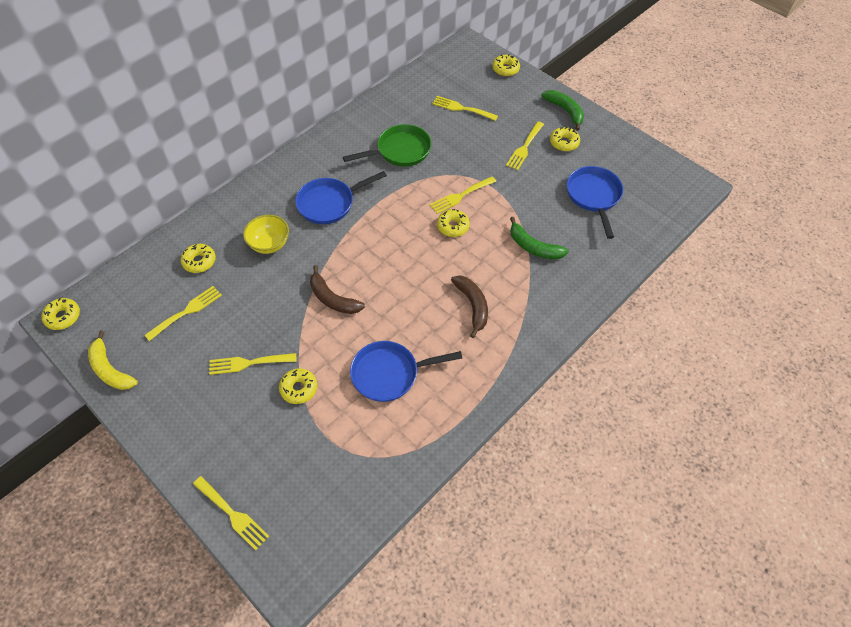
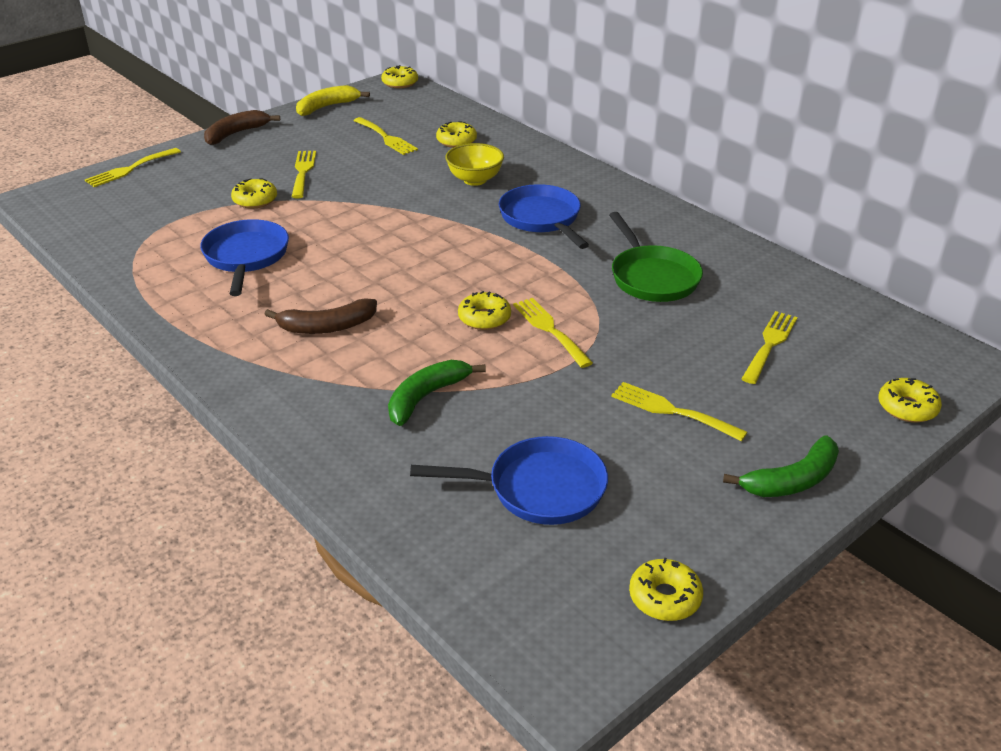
camera: 95 degrees right, 20 degrees down
(332, 299) = (376, 220): brown banana -> brown banana (236, 134)
(564, 143) = (691, 466): yellow donut -> yellow donut (664, 597)

